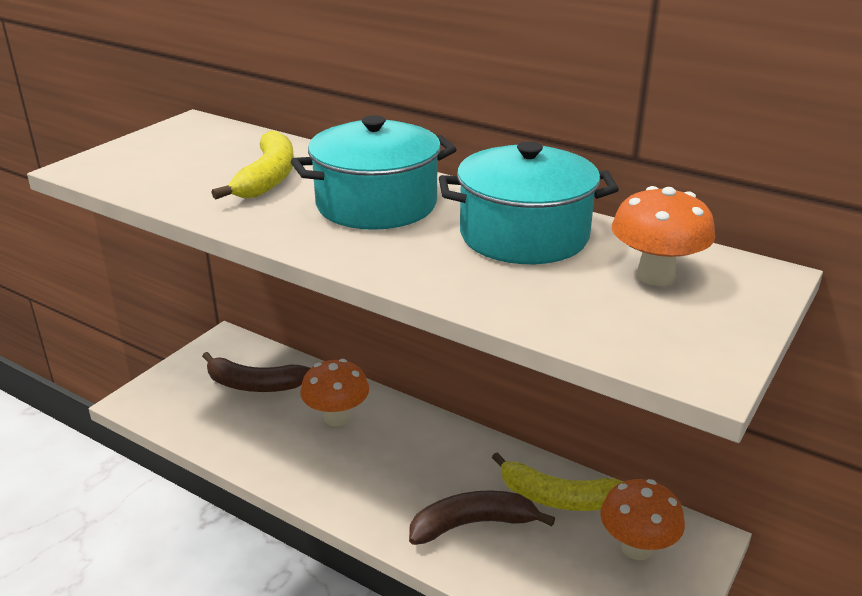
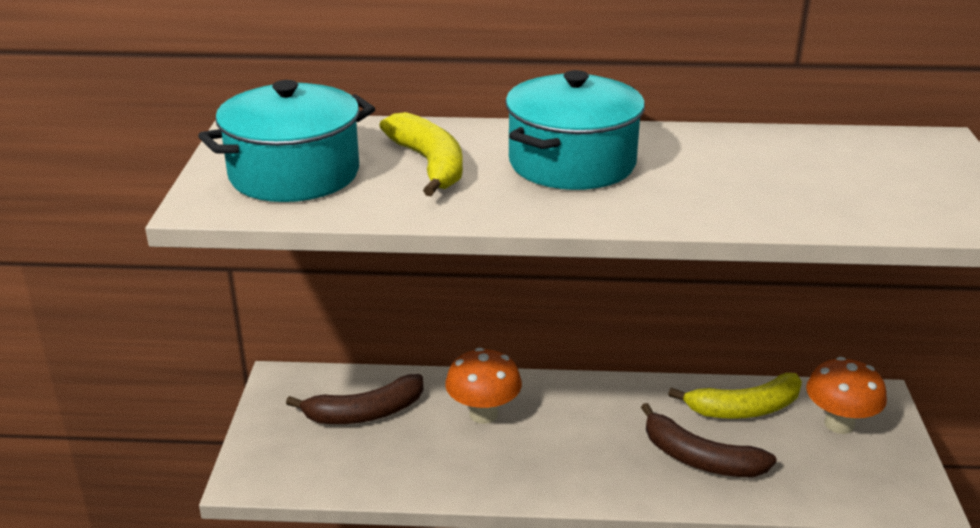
camera: 30 degrees left, 0 degrees up
(472, 524) = (700, 458): brown banana -> brown banana turned 105 degrees counterclockwise
(524, 235) = (733, 157): turquoise pot -> turquoise pot (294, 174)
(655, 276) = (873, 162): orange mushroom -> none

